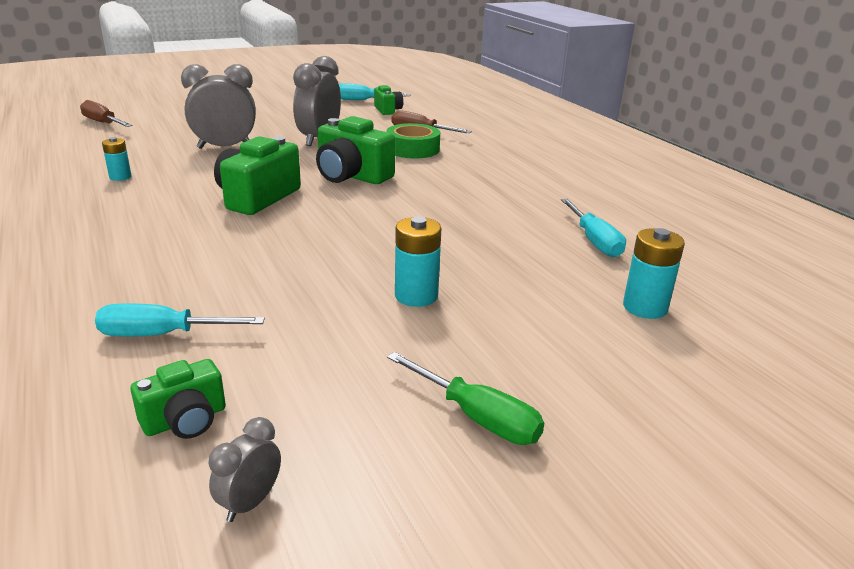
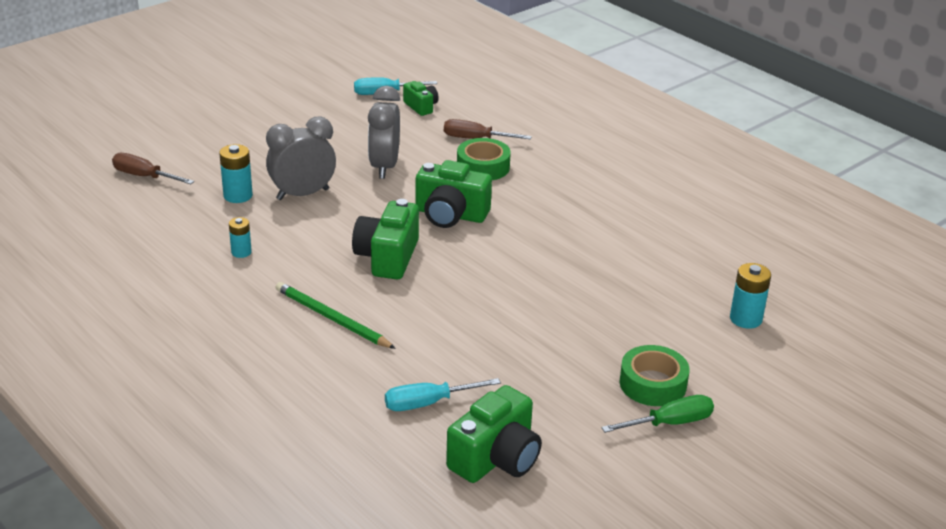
camera: 15 degrees left, 5 degrees up
(145, 237) = (332, 318): none -> green pencil
(185, 420) = (496, 458): green camera -> green camera, size x1.76
(250, 502) = (571, 496): grey clock -> none
(416, 296) = (582, 338): turquoise battery -> turquoise battery (238, 195)
(478, 418) = (671, 423): green screwdriver -> green screwdriver turned 45 degrees counterclockwise
(479, 362) = (653, 384): none -> green tape
(594, 241) = (690, 260): turquoise screwdriver -> none

